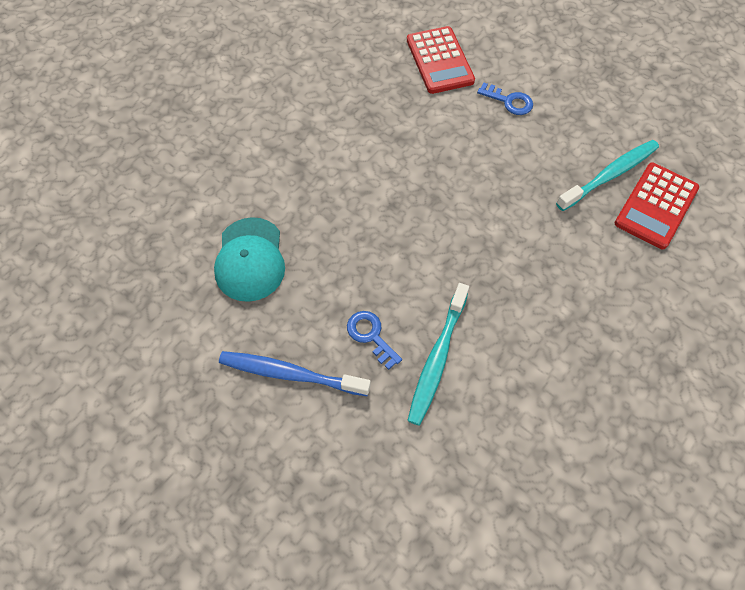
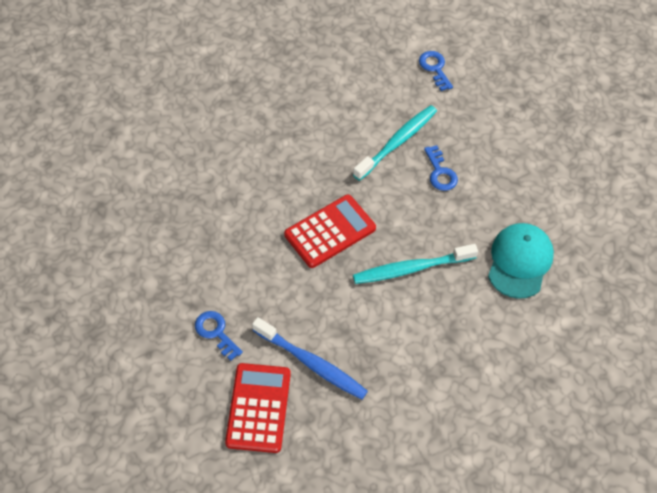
camera: 160 degrees left, 5 degrees down
(290, 374) = (509, 167): blue toothbrush -> blue toothbrush (312, 363)
(437, 499) = (435, 68): none -> blue key
(609, 175) = (175, 228): turquoise toothbrush -> turquoise toothbrush (411, 269)
(656, 206) = (157, 190): red calculator -> red calculator (330, 231)

